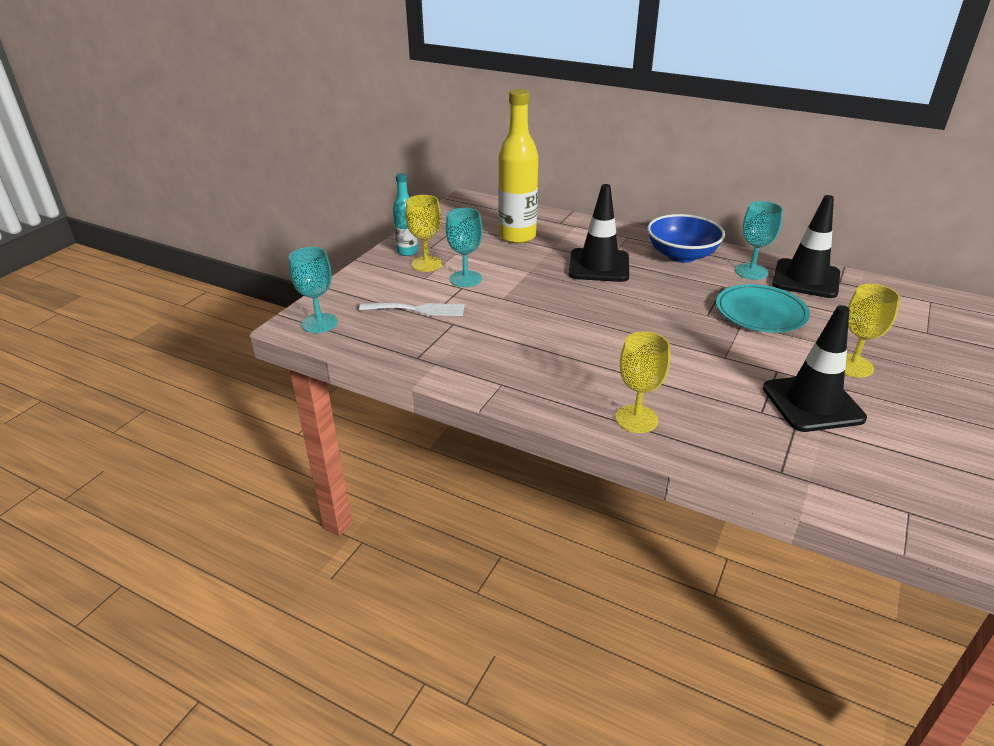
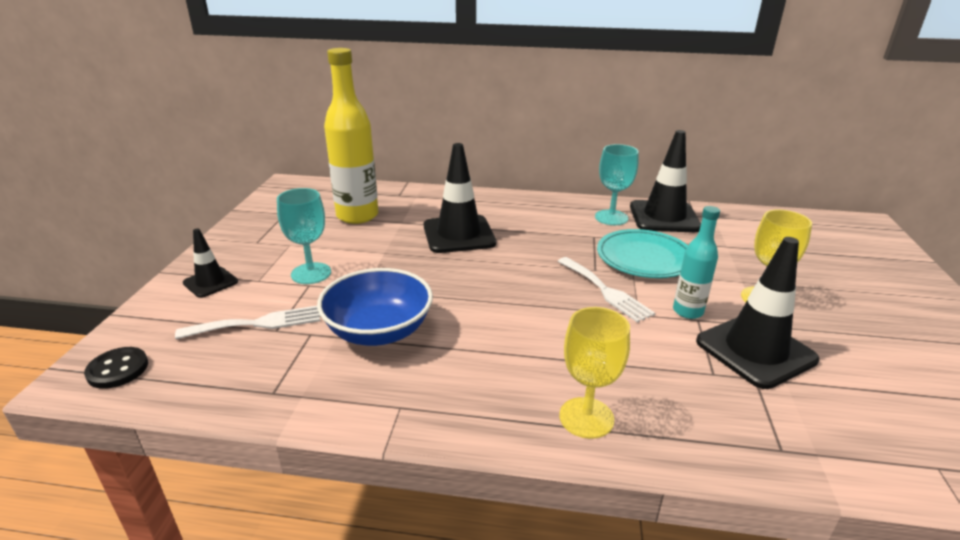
camera: 20 degrees left, 5 degrees down
(319, 323) = (118, 369): turquoise goblet -> black button
(389, 273) = (210, 282): none -> black traffic cone
(407, 252) = (229, 252): turquoise bottle -> turquoise bottle (687, 311)
(426, 264) = (256, 263): yellow goblet -> none
(681, 255) = (537, 211): blue bowl -> blue bowl (379, 331)
(706, 334) = (605, 291): none -> white fork

